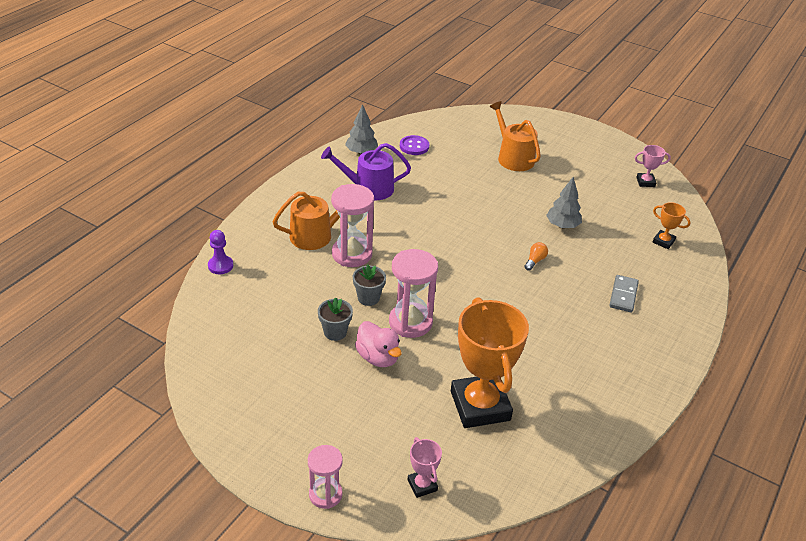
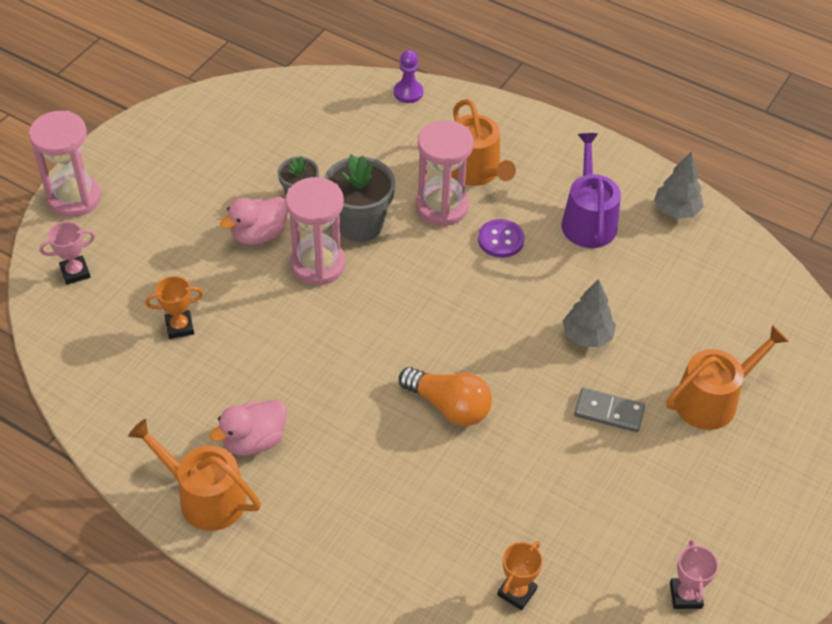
camera: 90 degrees right, 10 degrees up
(325, 494) = (74, 198): pink hourglass -> pink hourglass, size x1.59
(368, 298) = (360, 224): grey flower pot -> grey flower pot, size x1.68
(414, 146) = (709, 271): purple button -> purple button (500, 240)
(480, 406) = (179, 327): orange trophy -> orange trophy, size x0.44
(535, 261) = (449, 406): orange light bulb -> orange light bulb, size x1.98
(562, 225) = (538, 450): grey tree -> grey tree (587, 336)
(582, 358) = (254, 441): none -> pink duck
(623, 295) = (381, 510): grey domino -> grey domino (609, 412)
(636, 384) = (205, 497): none -> orange watering can

